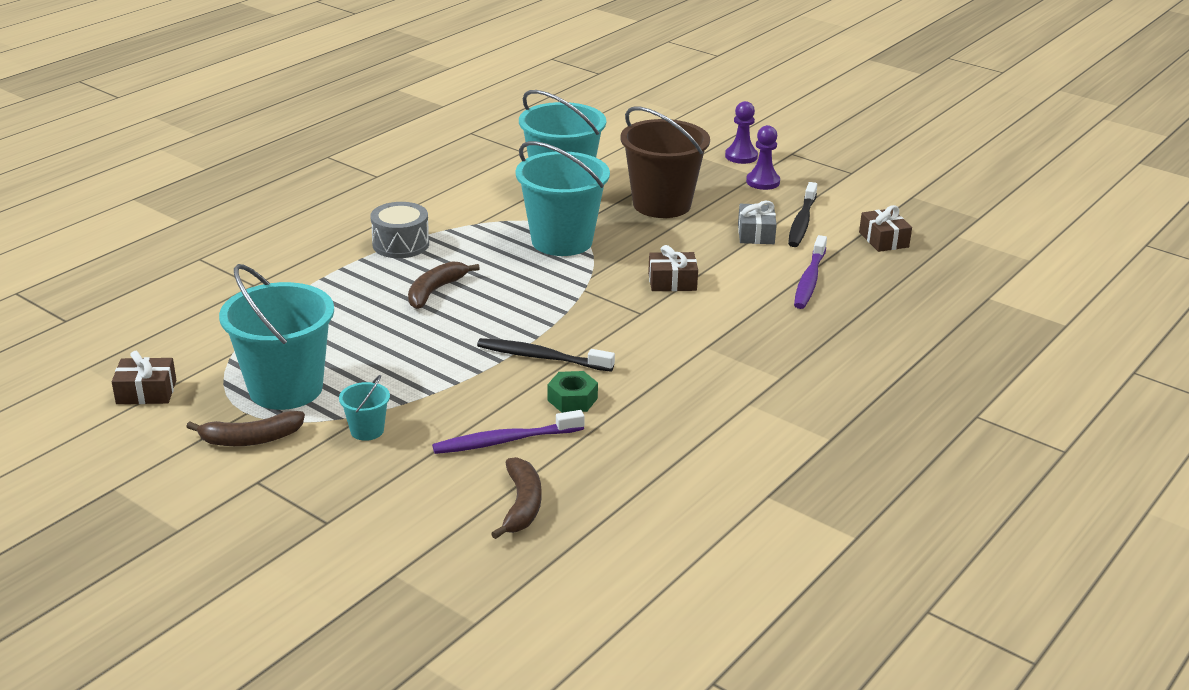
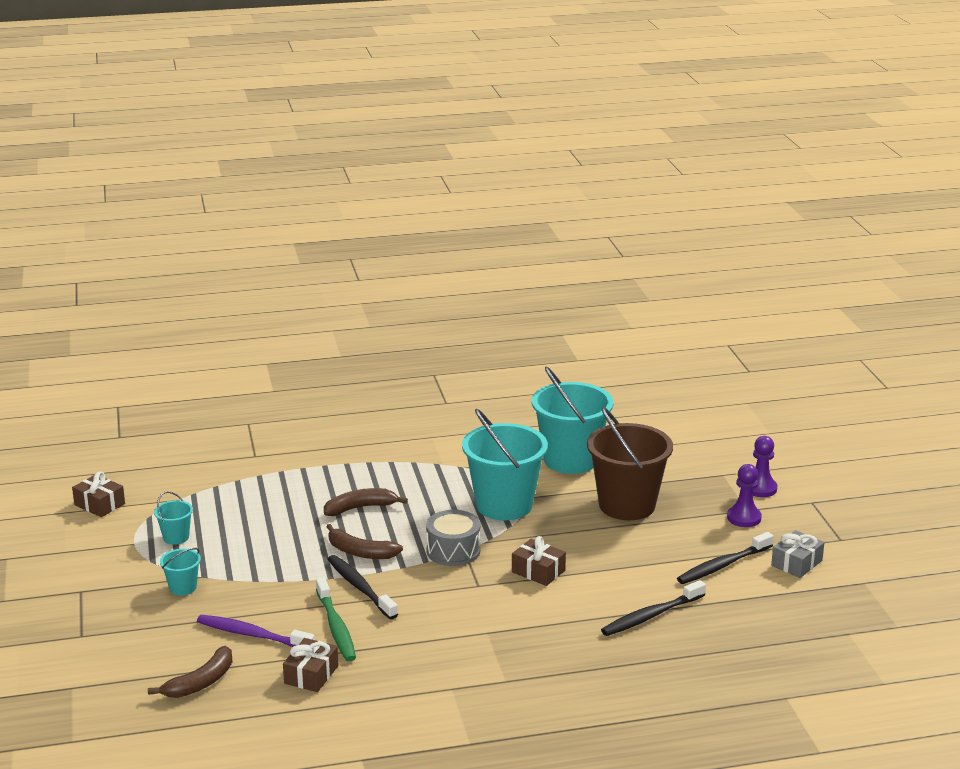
camera: 40 degrees right, 5 degrees down
(251, 439) = (113, 562): brown banana -> brown banana (360, 552)
(285, 389) = (176, 537): turquoise bucket -> turquoise bucket, size x0.44
(401, 244) = (387, 463): grey drum -> grey drum (453, 551)
(572, 399) = (336, 627): green nut -> green toothbrush
(756, 234) = (667, 559): grey gift -> grey gift (796, 563)
(809, 280) = (651, 616): purple toothbrush -> black toothbrush
(883, 240) = (772, 609): brown gift -> brown gift (311, 674)

